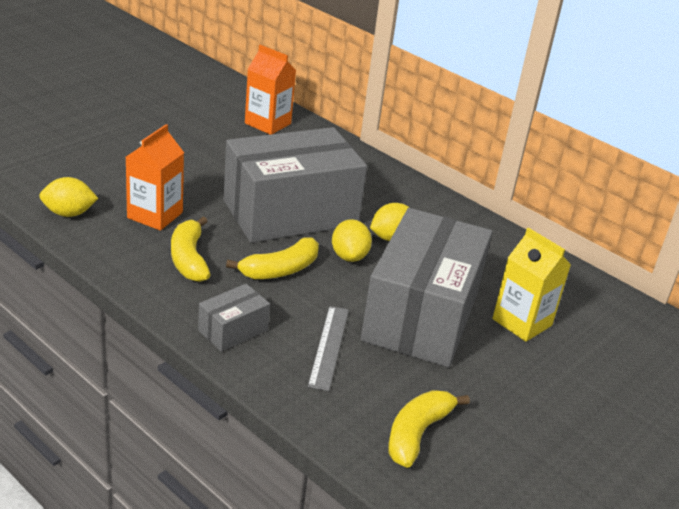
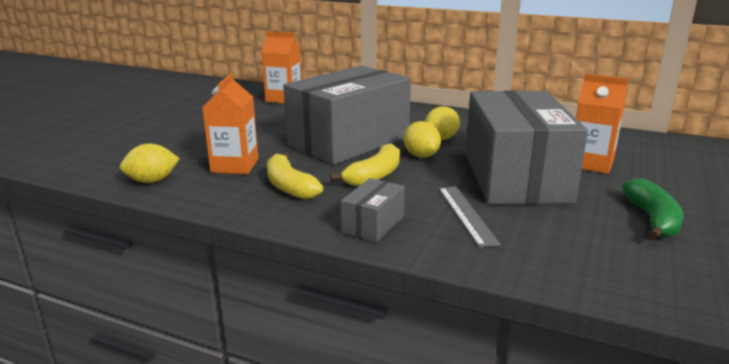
camera: 15 degrees left, 10 degrees down
(417, 434) = (606, 255): yellow banana -> none
(507, 412) = (653, 219): none -> green banana
(522, 322) = (591, 163): yellow carton -> orange carton

